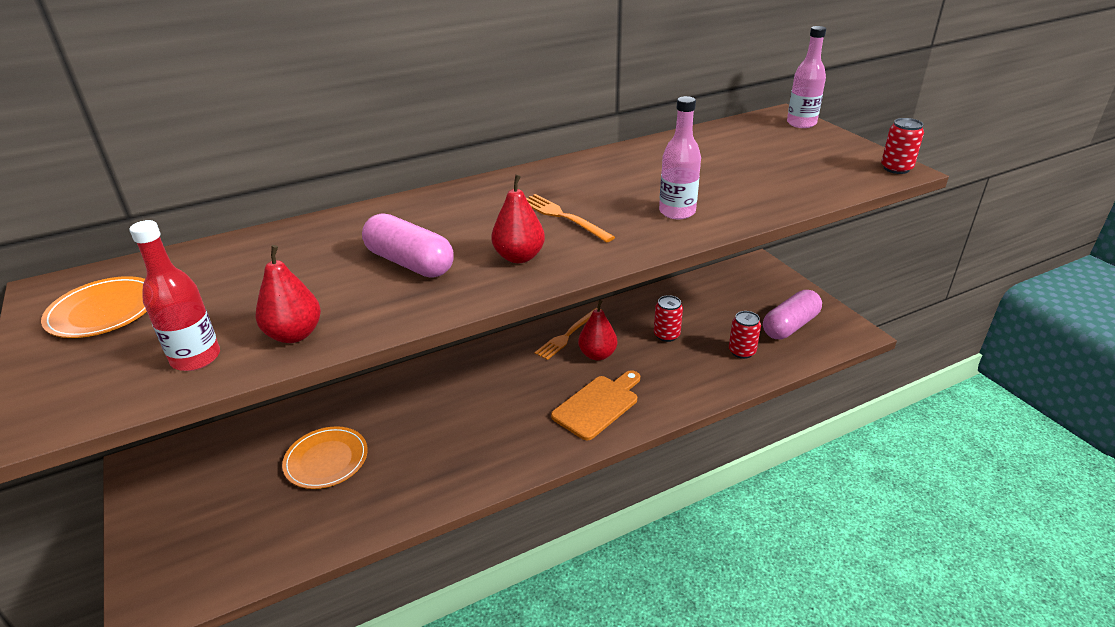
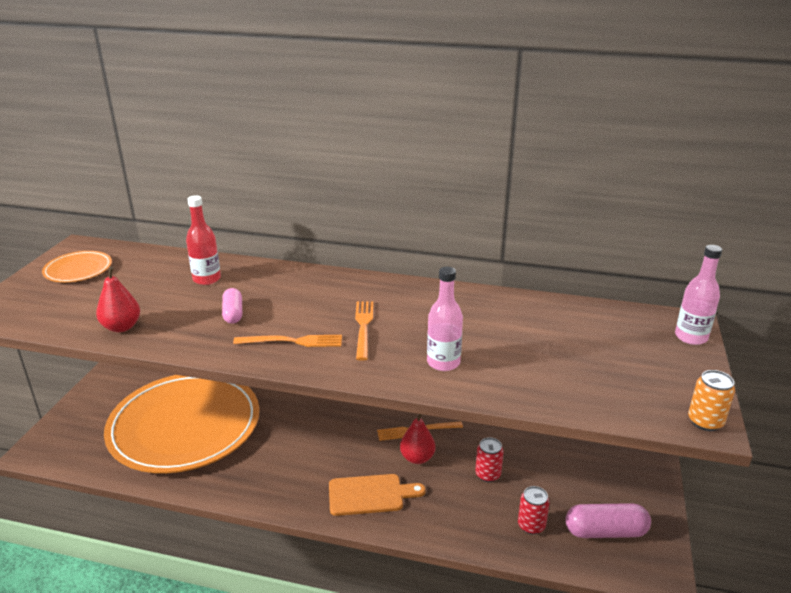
camera: 40 degrees right, 5 degrees down
(196, 358) = (70, 316): red bottle -> red bottle (207, 279)
(326, 460) = (184, 425): orange plate -> orange plate, size x2.45
(410, 263) = (233, 313): pink capsule -> pink capsule, size x0.61
(519, 257) = (292, 341): red pear -> orange fork
(896, 168) = (705, 422): red can -> orange can

